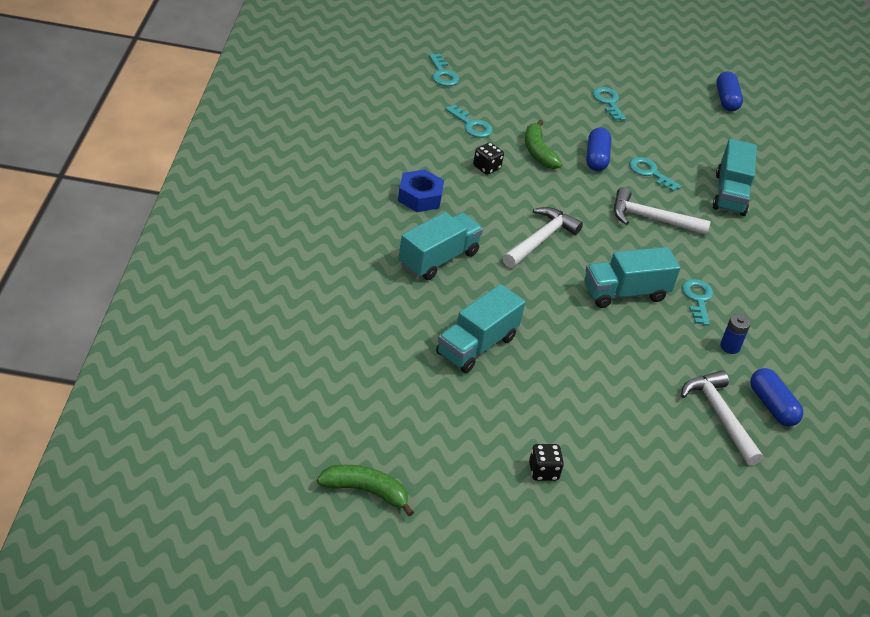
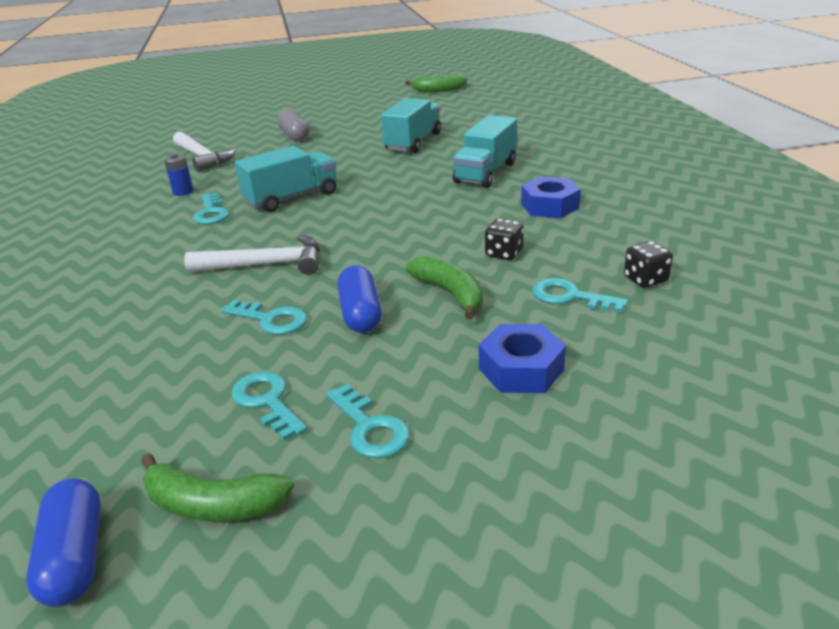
camera: 170 degrees right, 10 degrees down
(442, 74) = (700, 364): turquoise key -> turquoise key (267, 402)
(527, 101) = (521, 369): none -> blue nut
(541, 239) = (396, 211): white hammer -> none
(543, 471) = (335, 114): black dice -> black dice (645, 279)
(608, 426) = (294, 136): none -> grey capsule
(676, 98) = (213, 504): none -> green banana
(730, 194) = (138, 330): turquoise truck -> none
(772, 406) = (152, 171): blue capsule -> none

